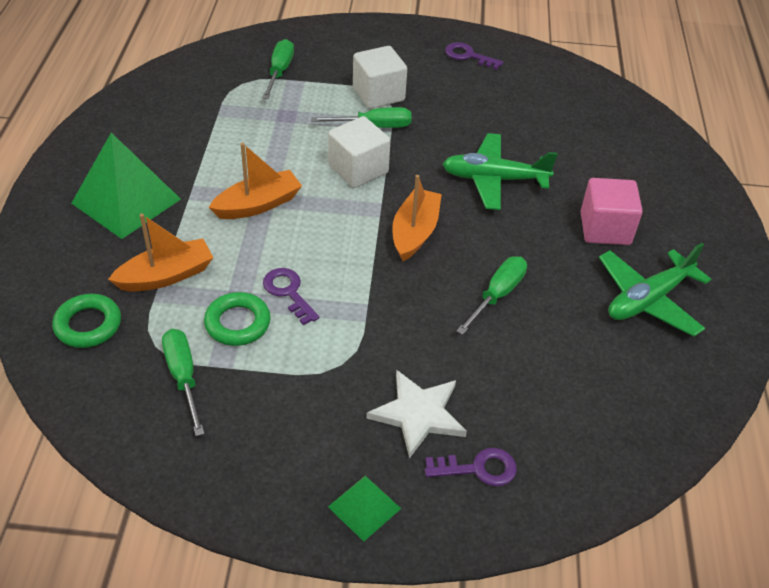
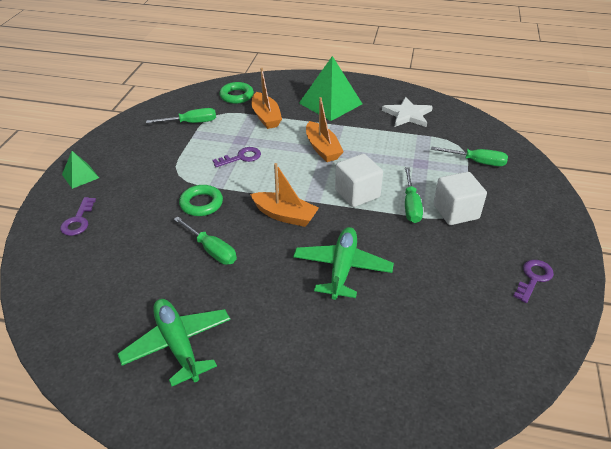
camera: 100 degrees right, 5 degrees down
(237, 323) = (222, 139): green ring -> green ring (201, 204)
(418, 414) = (128, 201): white star -> white star (407, 115)
(605, 229) = (269, 334): pink cube -> none

